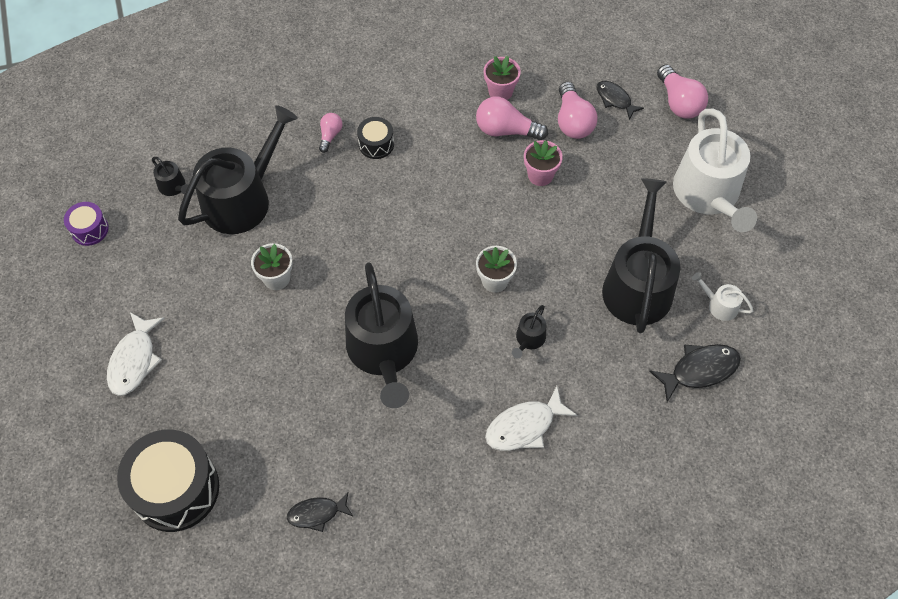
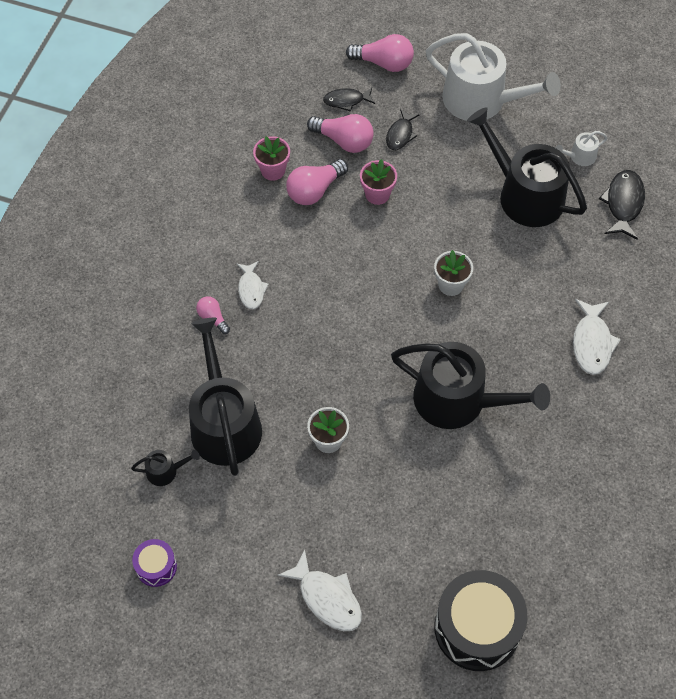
camera: 55 degrees left, 0 degrees up
(317, 513) = (570, 531): black fish -> black fish (400, 134)
(376, 144) = (251, 289): black drum -> white fish
(529, 339) = (520, 294): black watering can -> none

